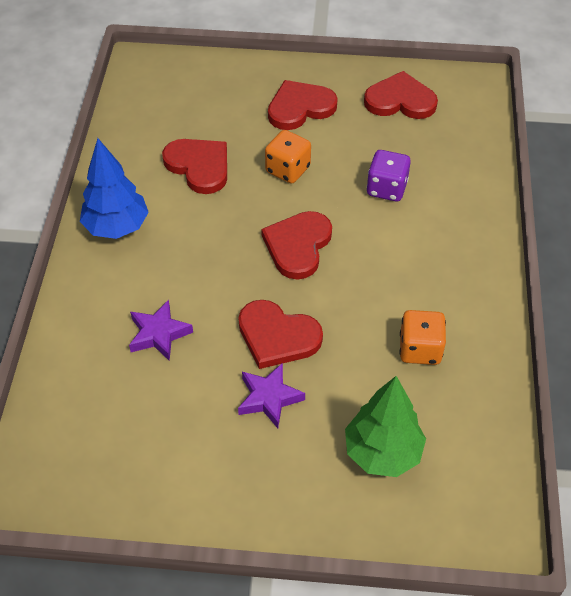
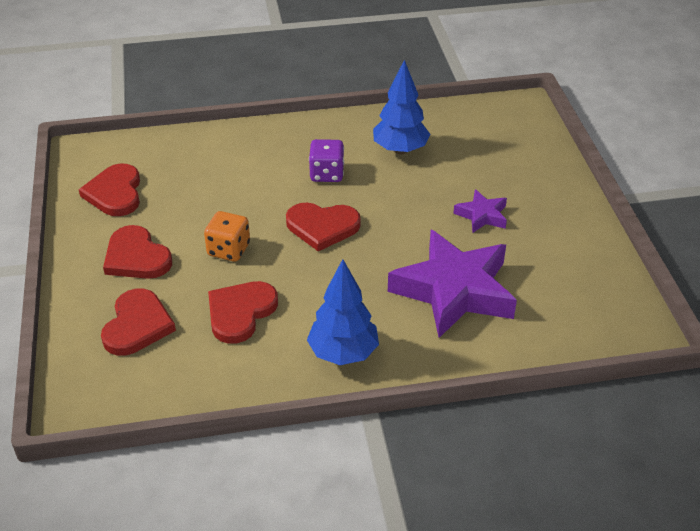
camera: 105 degrees left, 10 degrees down
(159, 334) = (454, 291): purple star -> purple star, size x2.15
(277, 336) = (423, 221): red heart -> red heart (137, 325)
(382, 452) = (495, 156): green tree -> none
(386, 188) = (236, 186): purple dice -> purple dice (326, 174)
(420, 349) = (400, 150): orange dice -> blue tree

